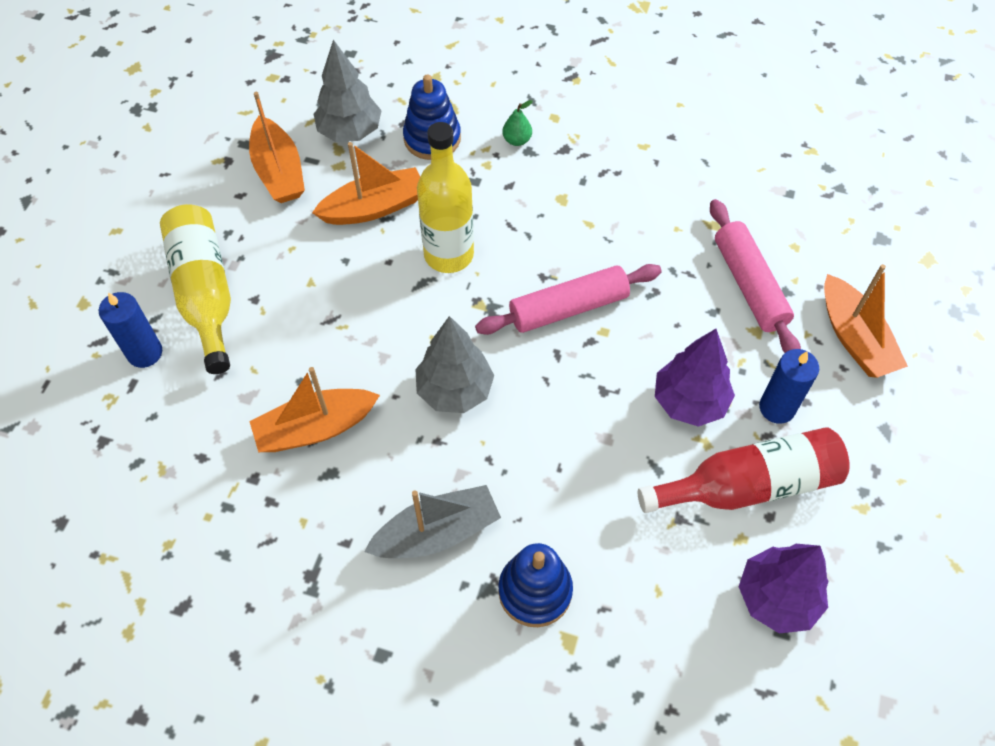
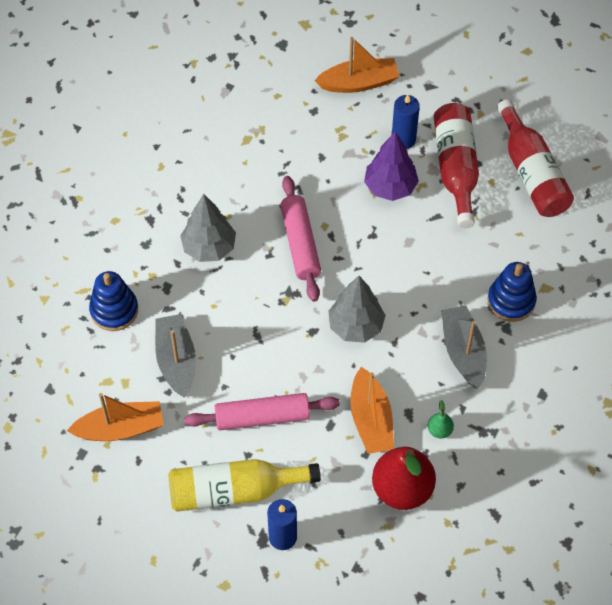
camera: 80 degrees left, 0 degrees up
(215, 480) = (402, 489): none -> red pear
(350, 132) = (90, 370): grey tree -> grey tree (209, 248)
(374, 207) = (176, 361): orange boat -> grey boat
(449, 255) = (235, 314): yellow bottle -> none
(517, 140) = (132, 250): green pear -> green pear (439, 430)
(749, 285) = (304, 130): pink rolling pin -> pink rolling pin (262, 417)
(776, 598) = (532, 173): purple tree -> red bottle

